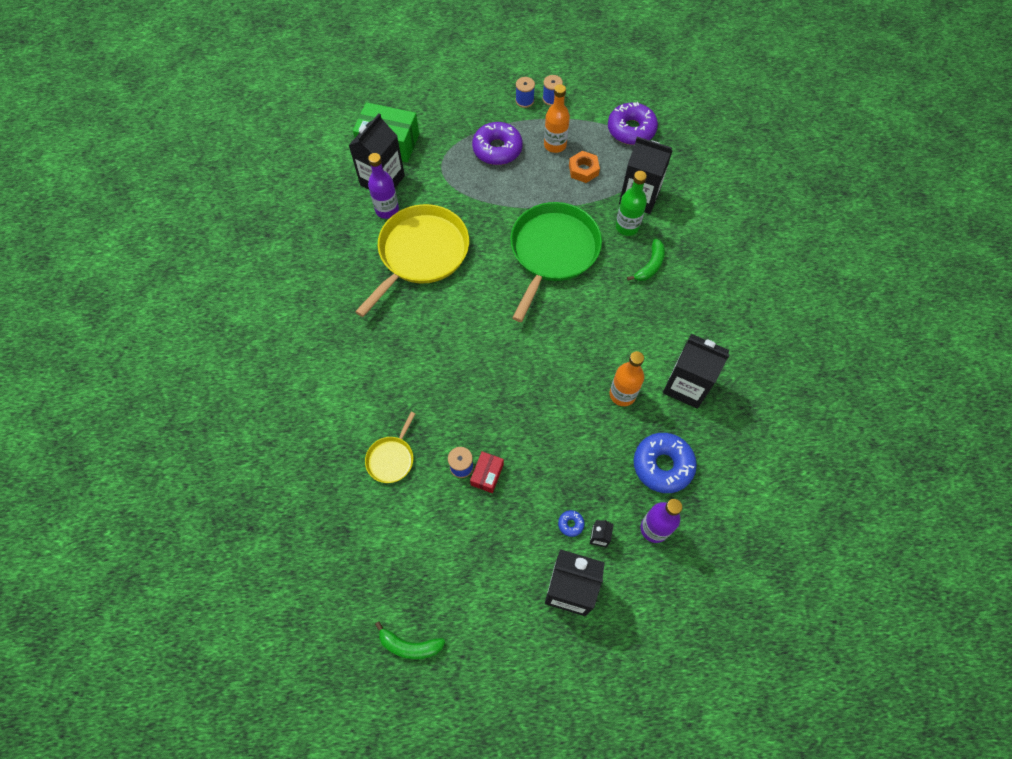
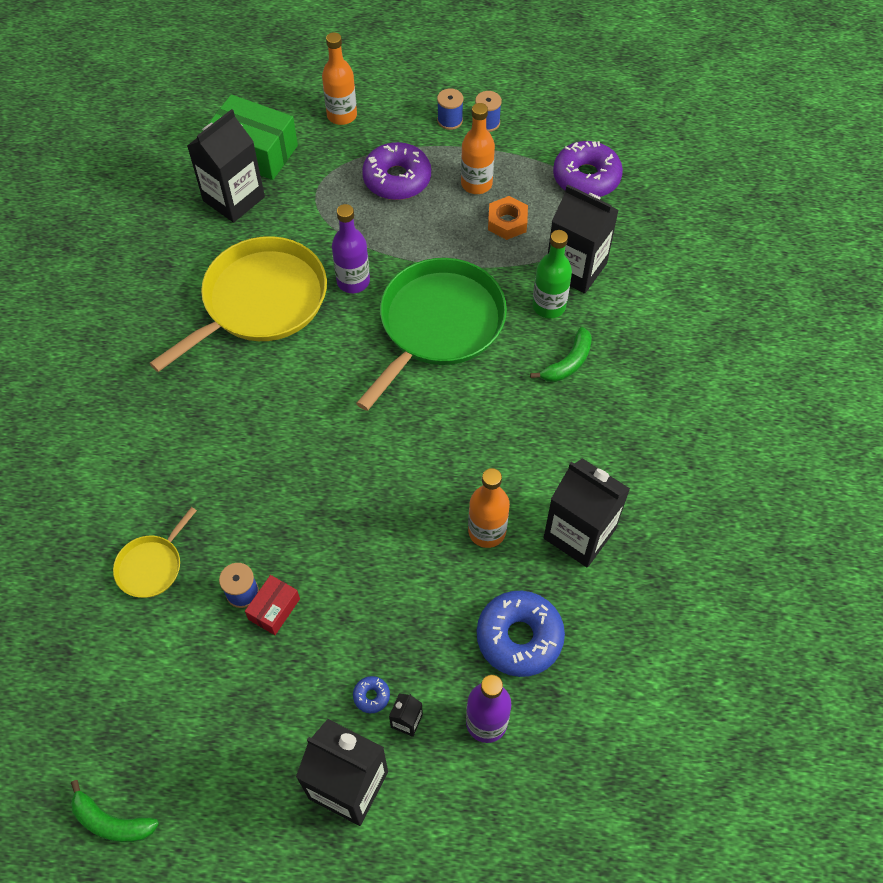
camera: 10 degrees right, 5 degrees down
(387, 210) = (230, 238): purple bottle -> purple bottle (353, 281)
(446, 107) = (342, 115): none -> orange bottle

